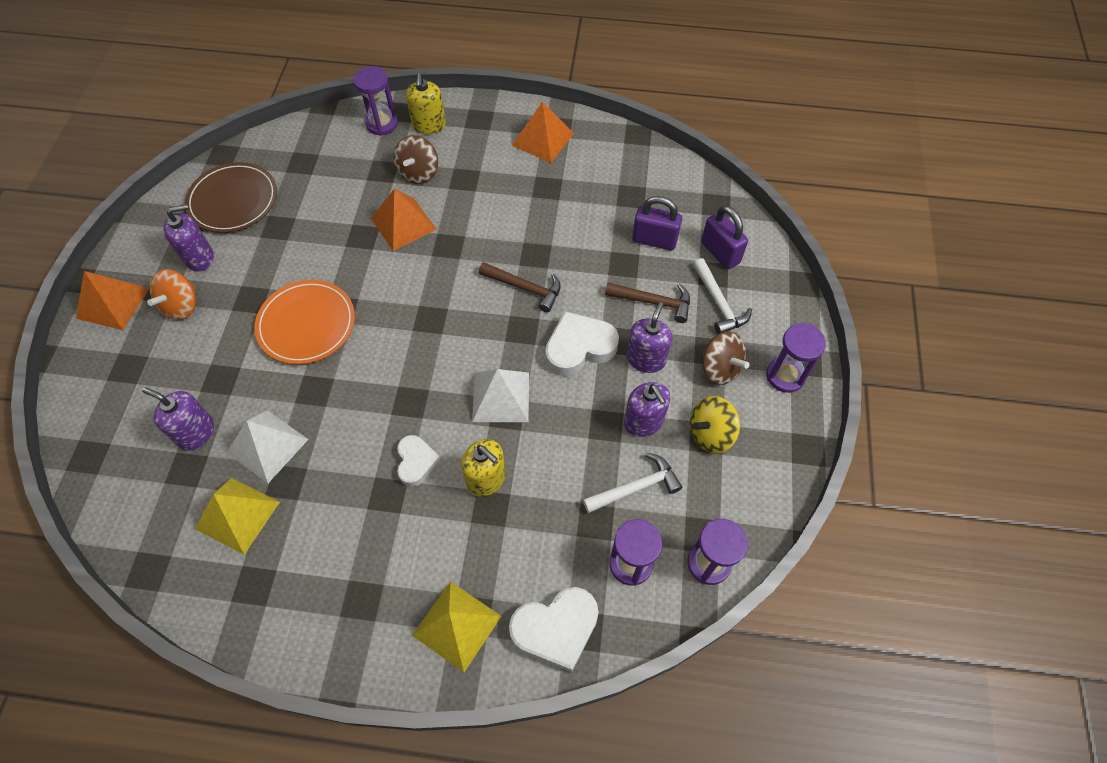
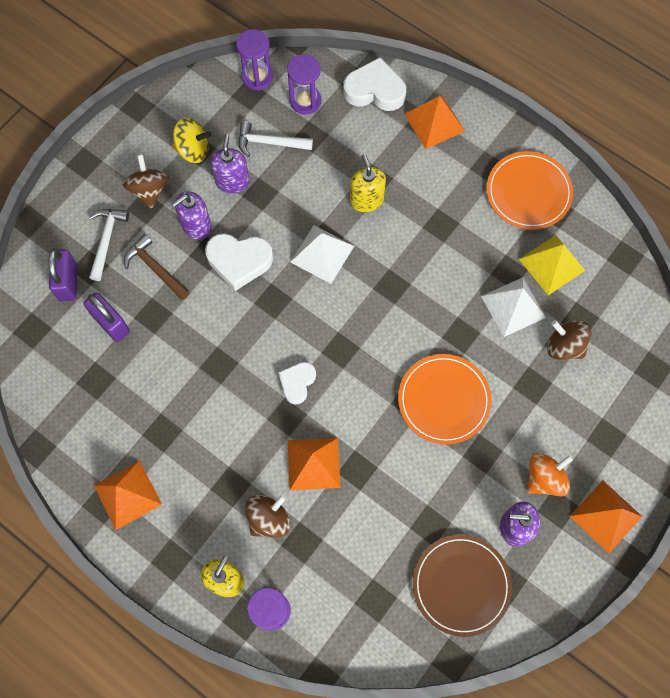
camera: 150 degrees left, 10 degrees up
(196, 432) = (564, 346): purple soap dispenser -> brown spinning top
(296, 592) = (528, 192): none -> orange plate
(416, 462) = (409, 237): white heart -> white heart (297, 383)
(457, 625) = (434, 122): yellow pyramid -> orange pyramid
(525, 288) = (247, 336): brown hammer -> none
(785, 376) = (108, 160): purple hourglass -> none

